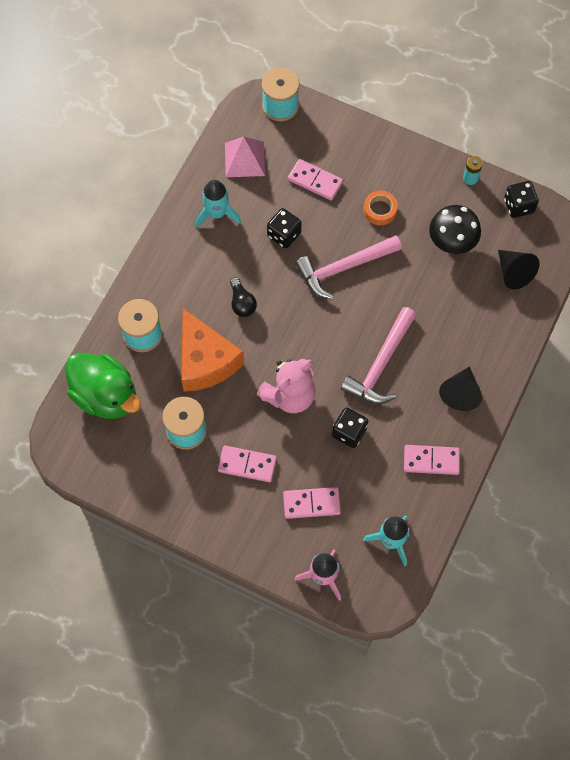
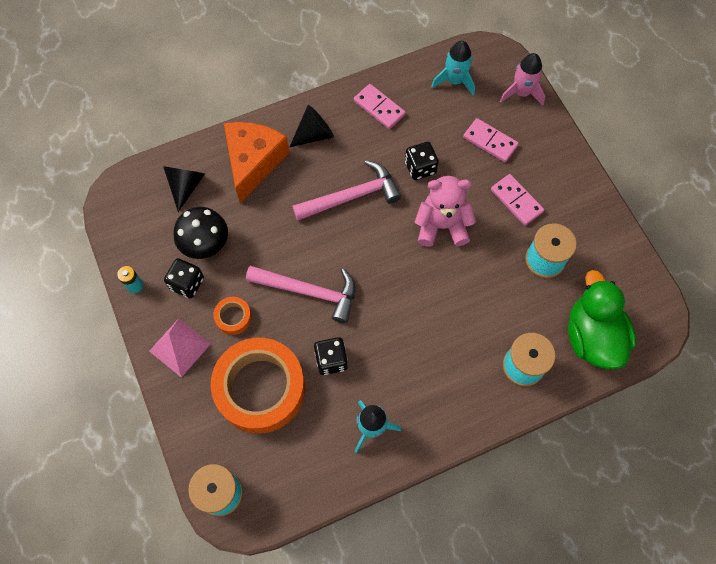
camera: 140 degrees left, 0 degrees up
(205, 361) = (486, 302): orange cheese -> orange cheese (253, 162)
(242, 303) = (417, 327): black light bulb -> none
(244, 159) = (301, 463): pink pyramid -> pink pyramid (179, 347)
(315, 181) = (260, 388): pink domino -> orange tape
(518, 206) = (124, 233): black dice -> black dice (187, 283)

